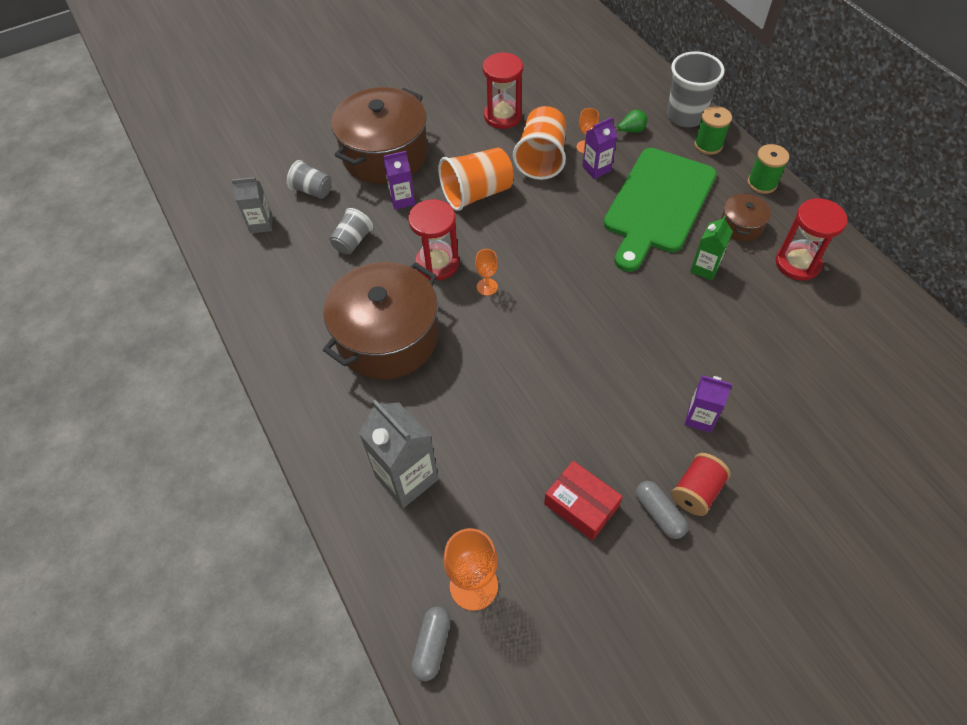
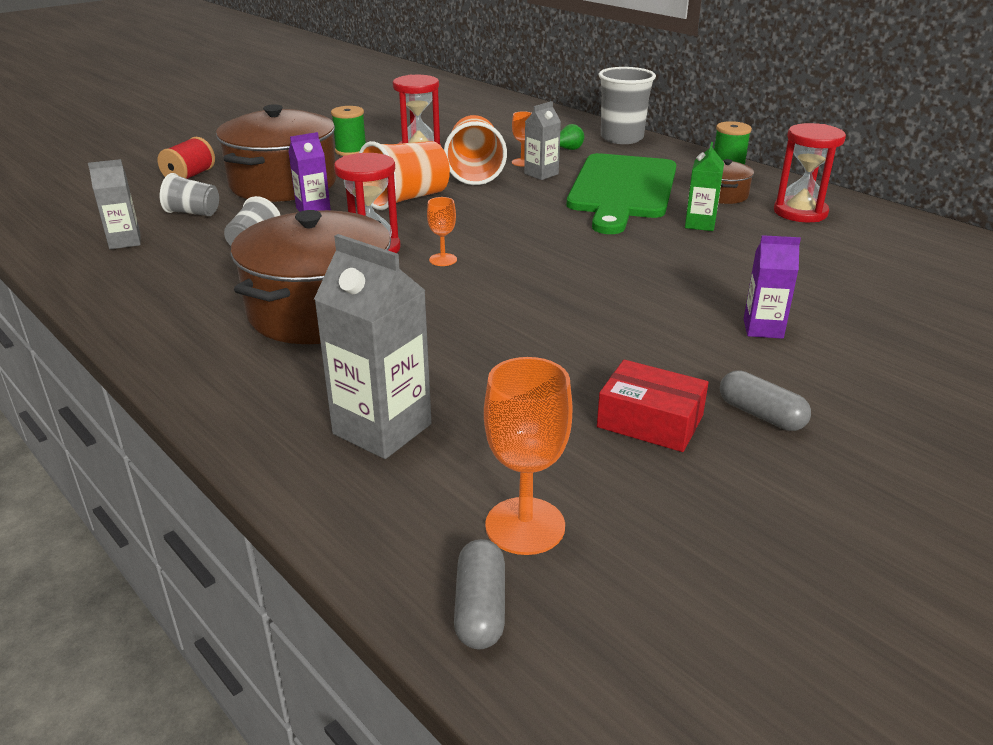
camera: 15 degrees left, 25 degrees down
(596, 169) = (541, 174): purple carton -> grey carton
(696, 491) = (798, 388): red spool -> red spool (190, 176)
(708, 145) = (656, 152): green spool -> green spool (351, 151)

